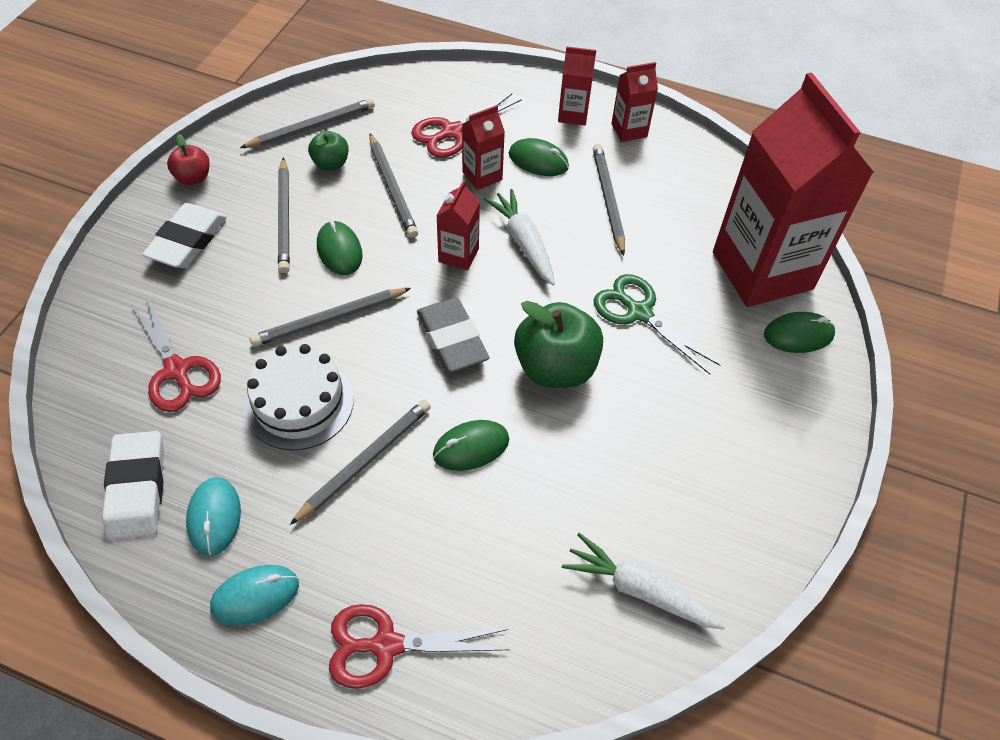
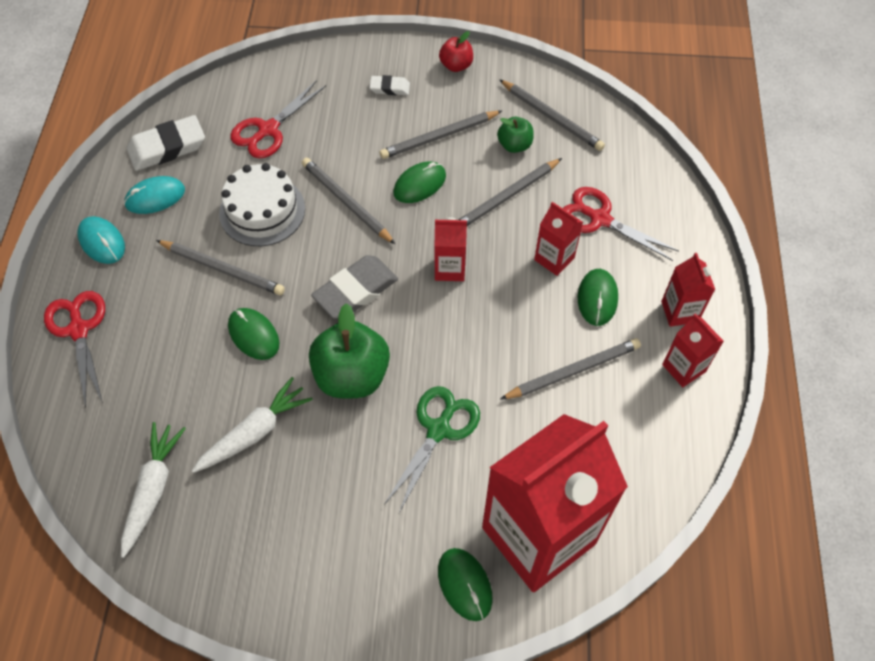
camera: 75 degrees right, 5 degrees up
(187, 241) = (390, 88): white eraser -> white eraser, size x0.54
(523, 242) = (485, 314): white carrot -> white carrot (255, 432)

